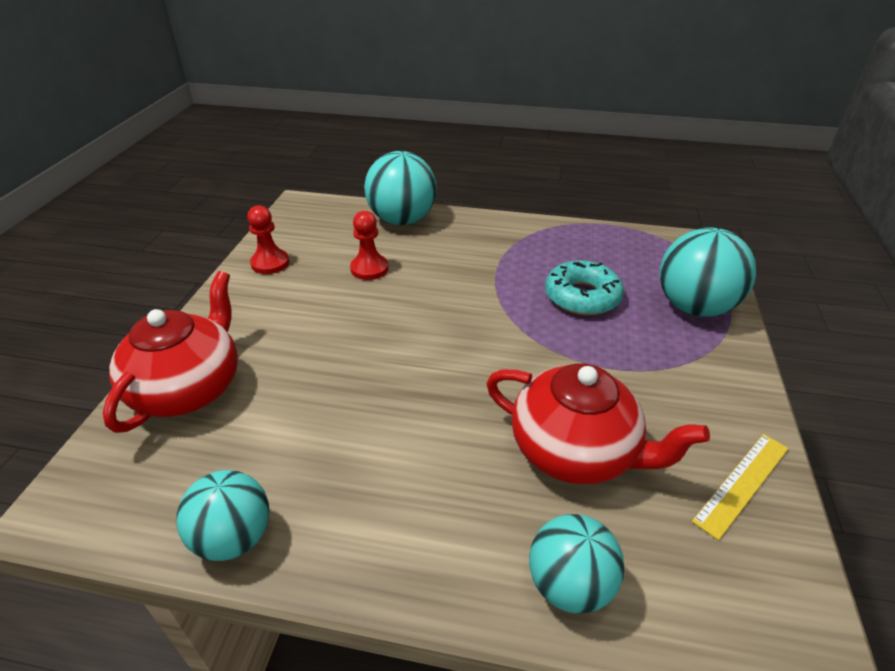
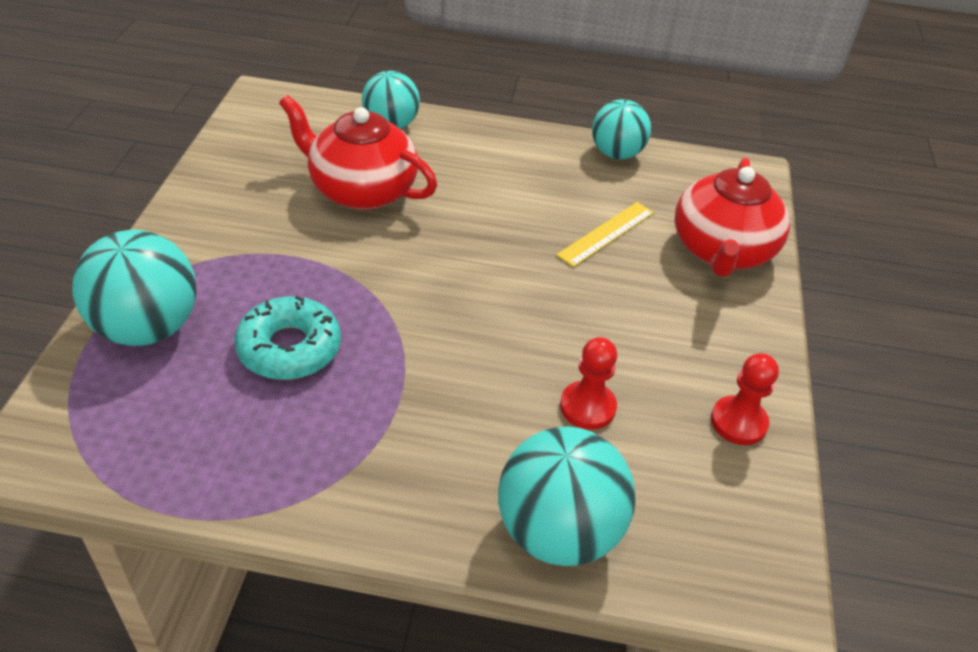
camera: 175 degrees right, 5 degrees up
(742, 483) = (236, 165): yellow ruler -> yellow ruler (606, 233)

